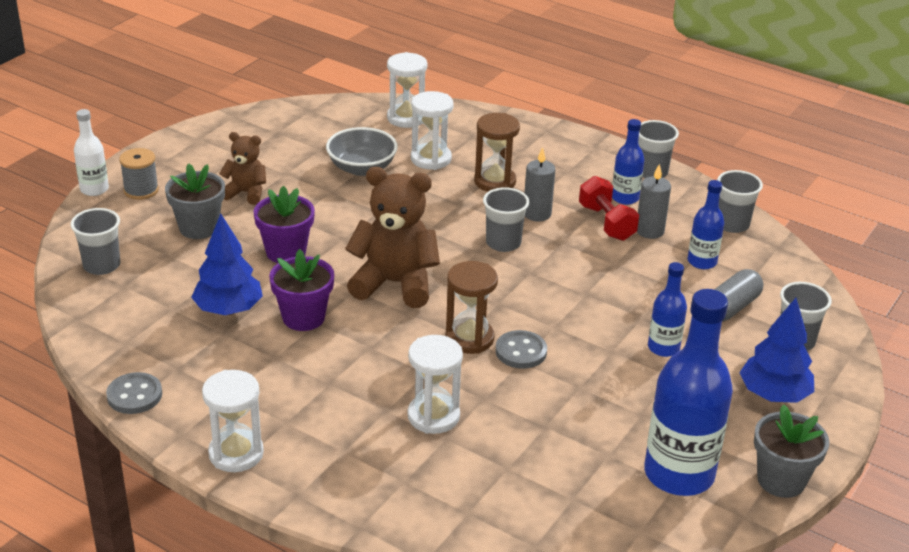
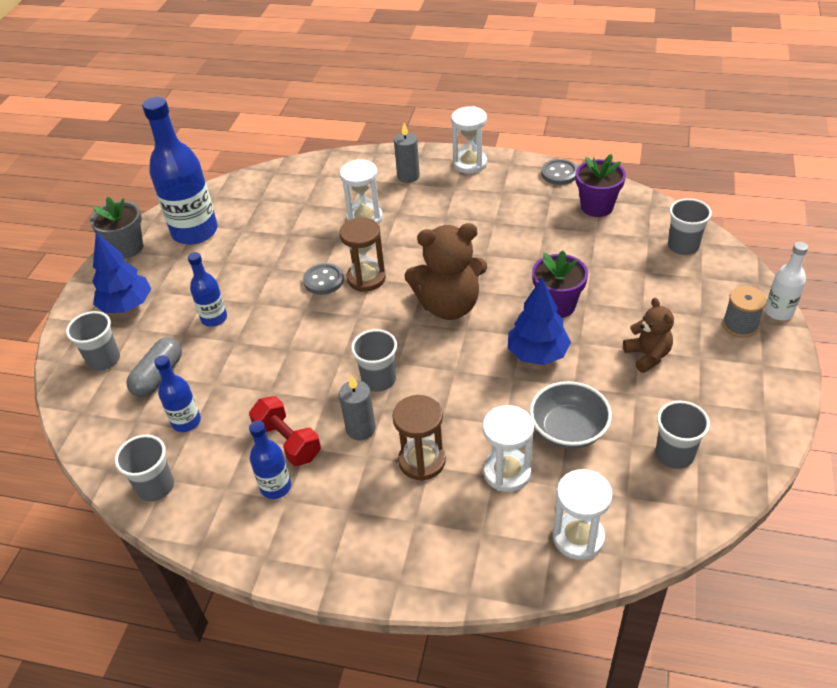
camera: 165 degrees right, 10 degrees up
(199, 228) = (649, 304): grey flower pot -> none
(228, 310) = (556, 243): blue tree -> blue tree (537, 354)
(246, 193) = (647, 355): brown teddy bear -> brown teddy bear turned 105 degrees counterclockwise
(303, 317) = (497, 255): purple flower pot -> purple flower pot (597, 207)
(649, 231) = (242, 445): grey candle -> grey candle (408, 176)
(651, 172) = (252, 545): grey cup -> grey cup (674, 454)

